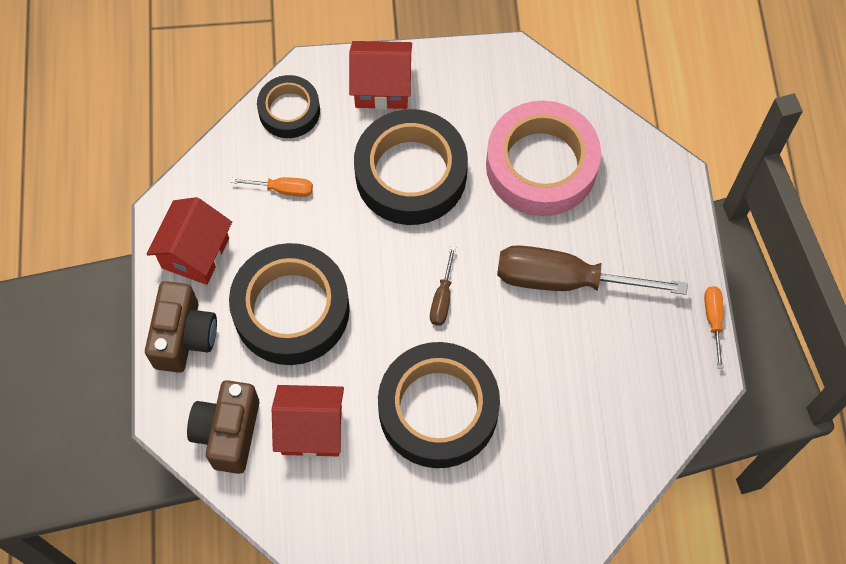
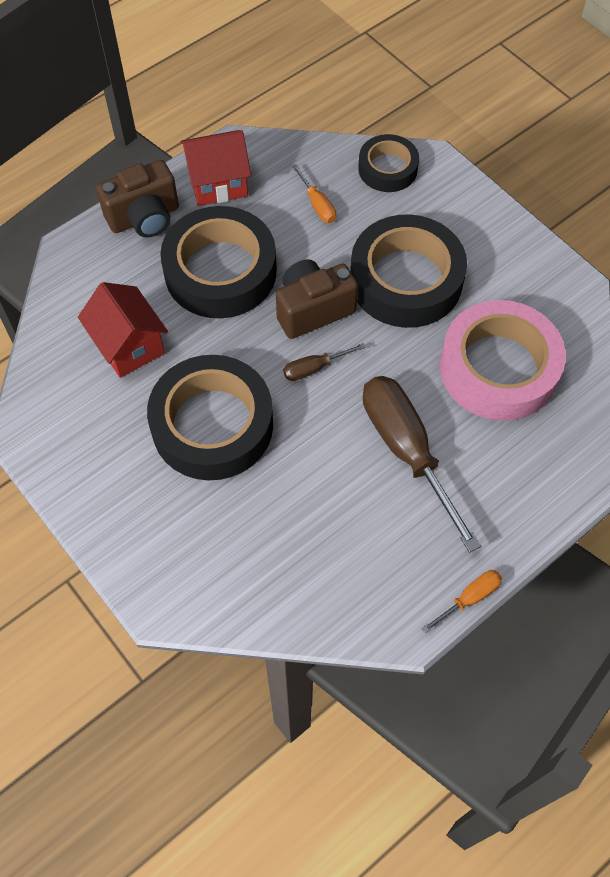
camera: 55 degrees right, 5 degrees down
(228, 433) = (86, 292): brown camera -> brown camera (312, 310)
(381, 87) = (464, 215): red house -> none

